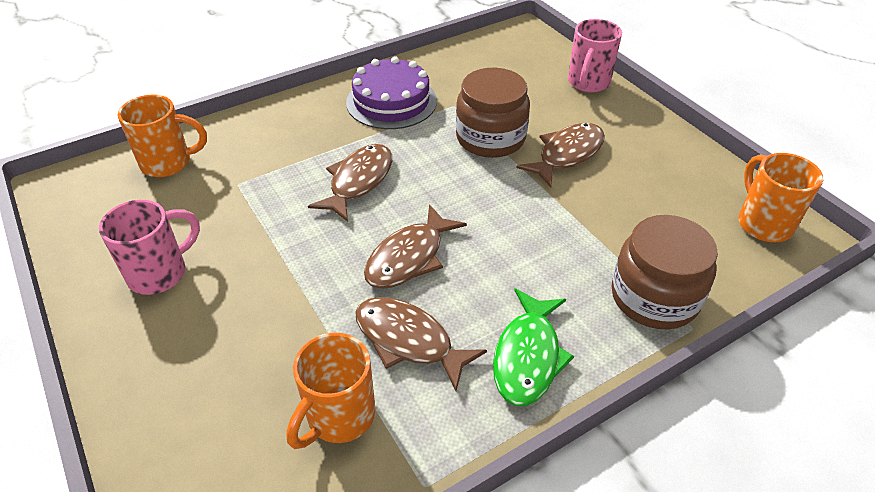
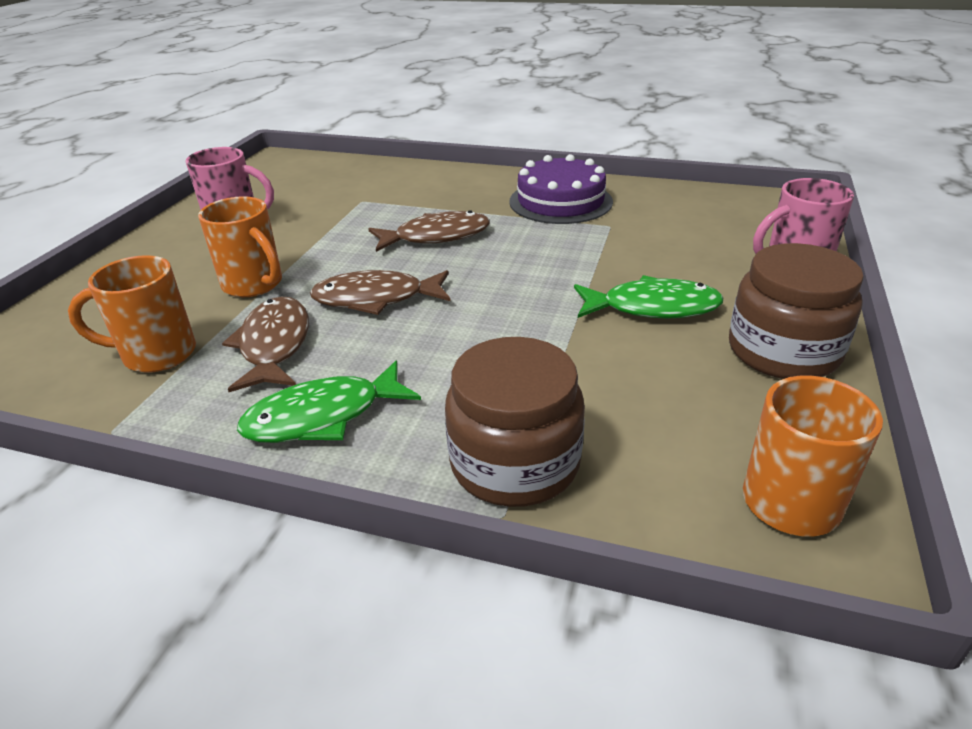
camera: 50 degrees right, 10 degrees down
(168, 163) = (348, 173): orange mug -> orange mug (254, 285)
(490, 138) = (599, 261): brown jar -> brown jar (783, 351)
(567, 154) = (653, 307): brown fish -> green fish

